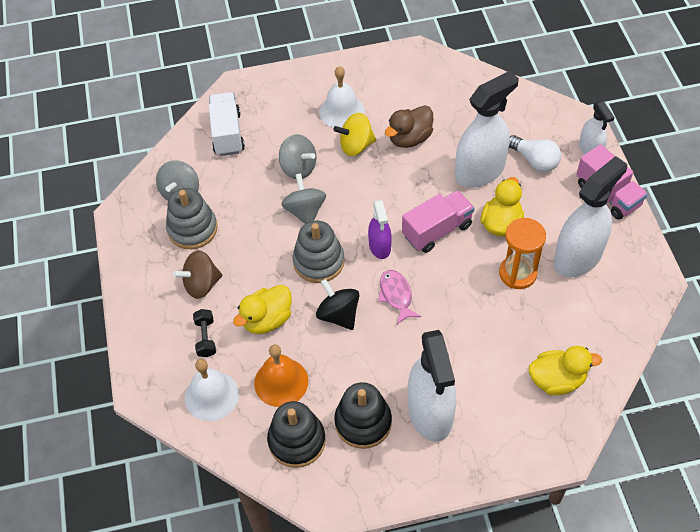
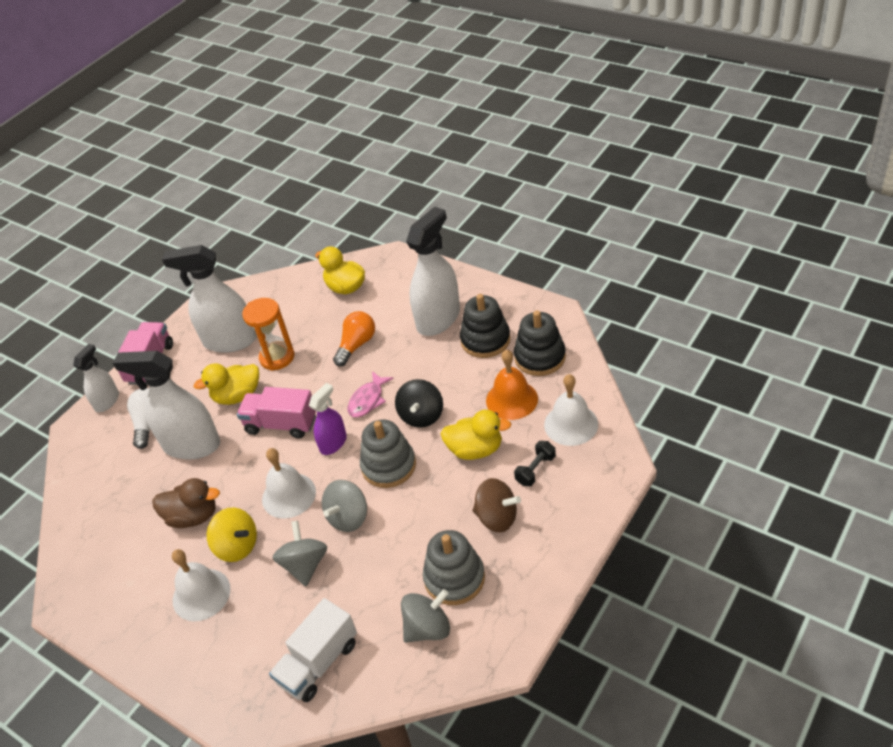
camera: 130 degrees left, 10 degrees down
(364, 194) = (289, 495): none -> white bell
(468, 333) = (356, 345): none -> orange light bulb

